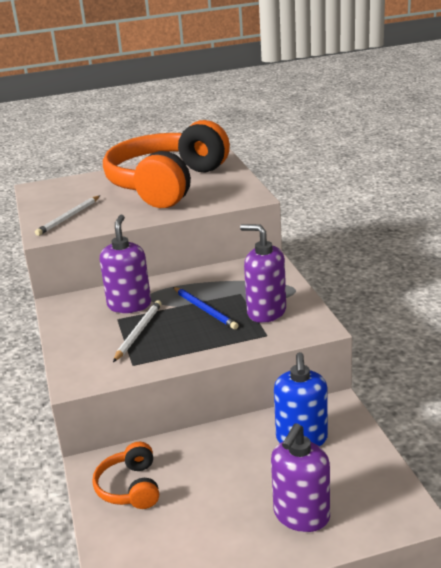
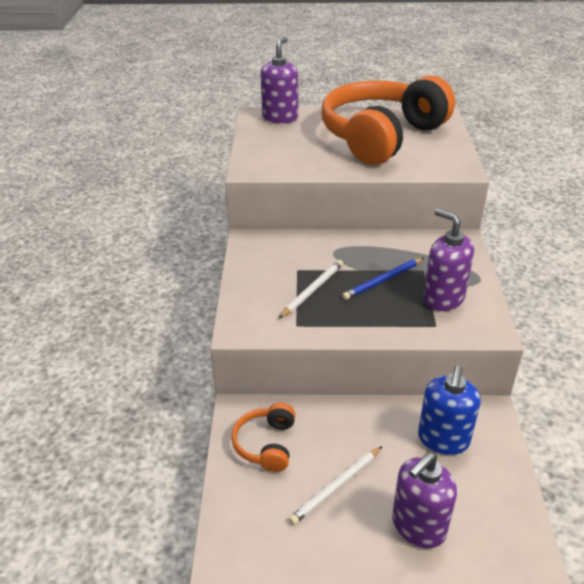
camera: 15 degrees right, 10 degrees up
(69, 217) = (277, 155): white pencil -> white pencil (336, 486)
(129, 305) = (313, 257): purple soap dispenser -> purple soap dispenser (280, 117)
(205, 309) = (383, 280): blue pencil -> blue pencil turned 75 degrees clockwise

